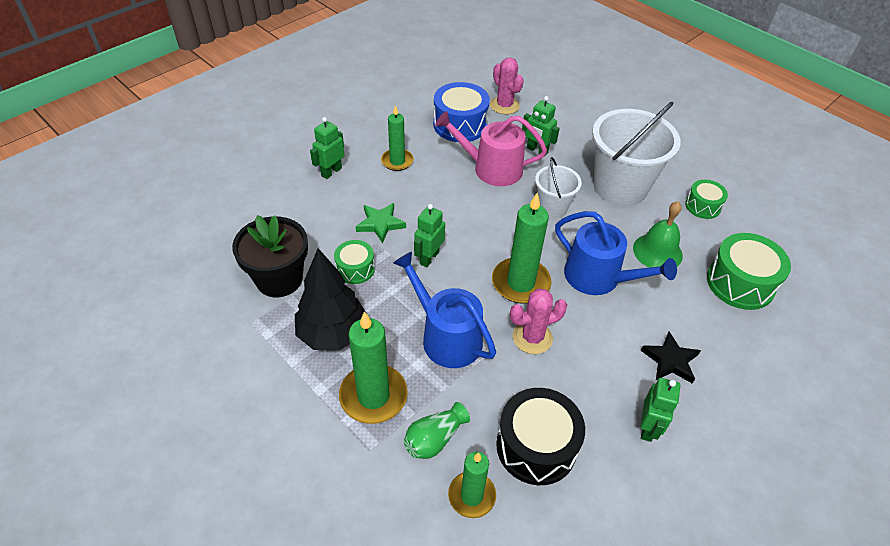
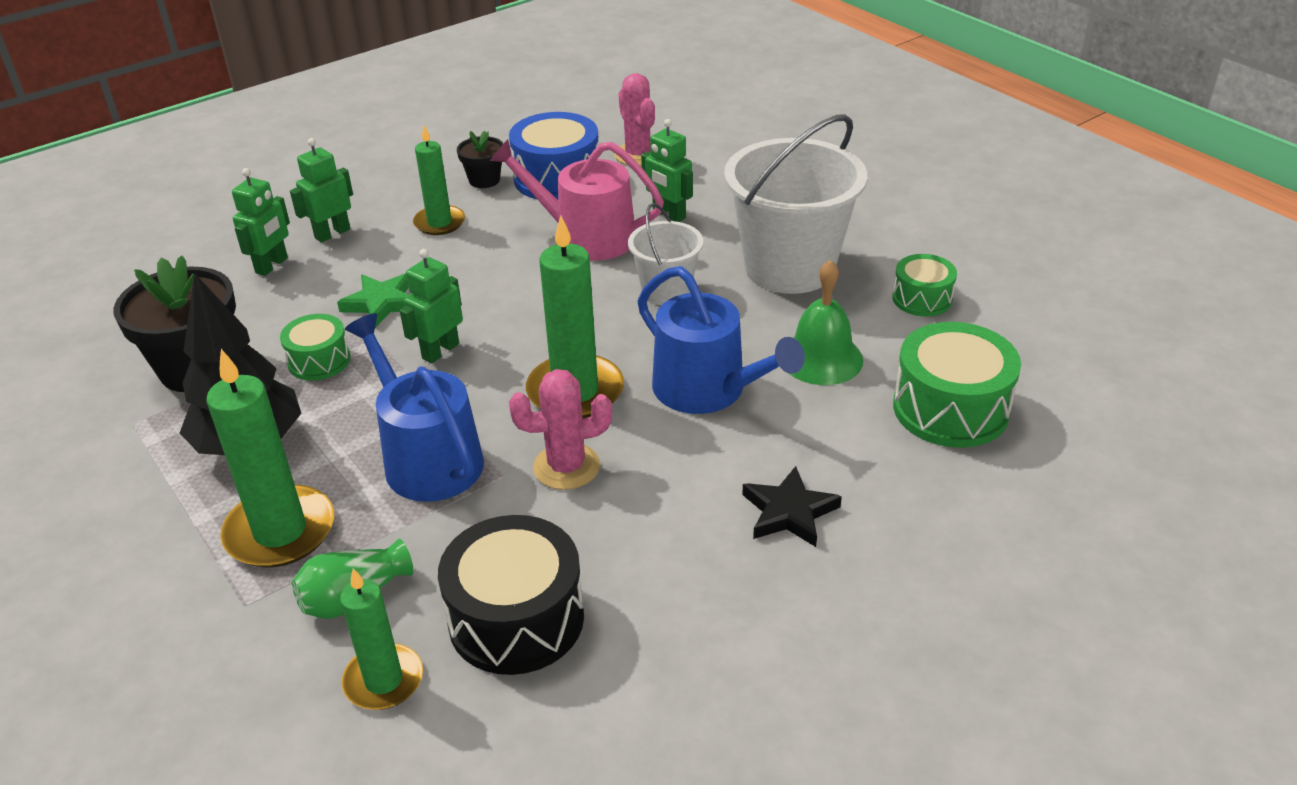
camera: 10 degrees right, 10 degrees down
(415, 127) = (484, 180): none -> black flower pot
(648, 428) = (716, 605): green robot -> green robot (272, 265)

